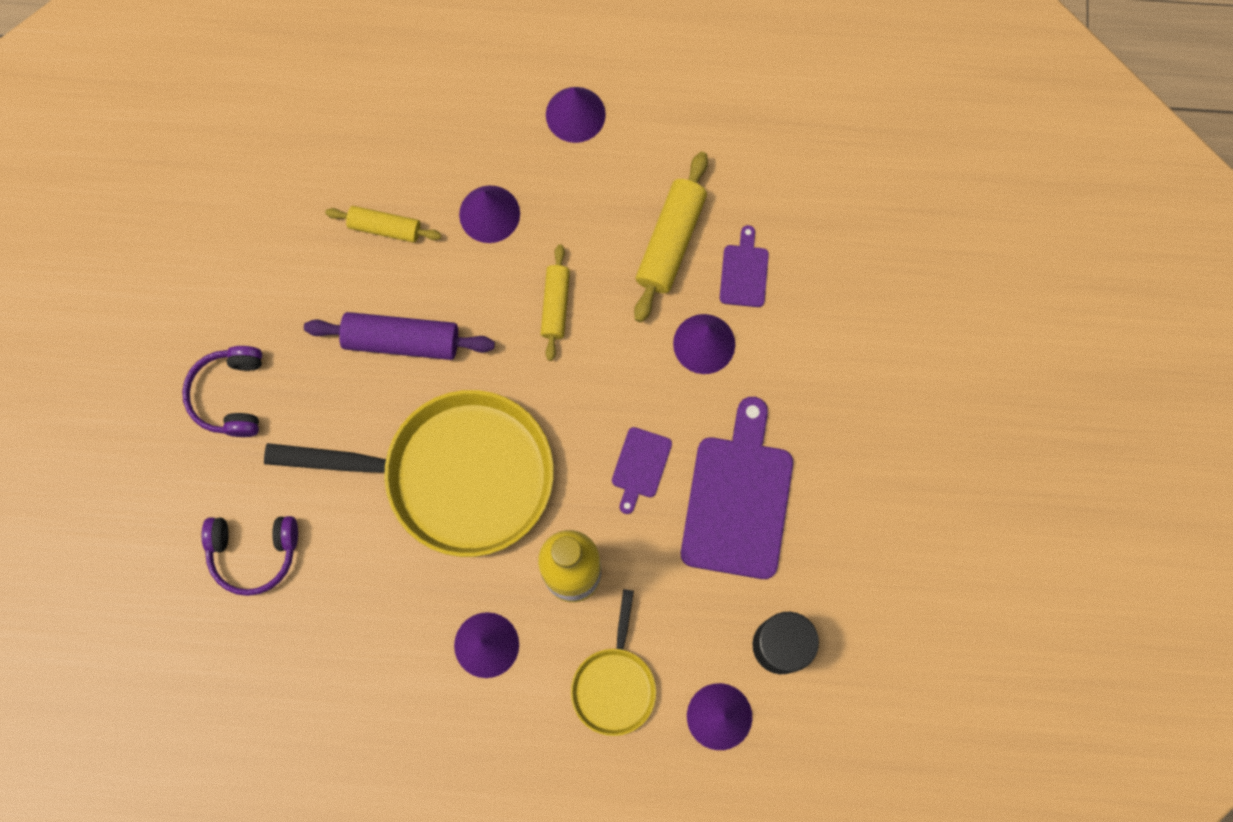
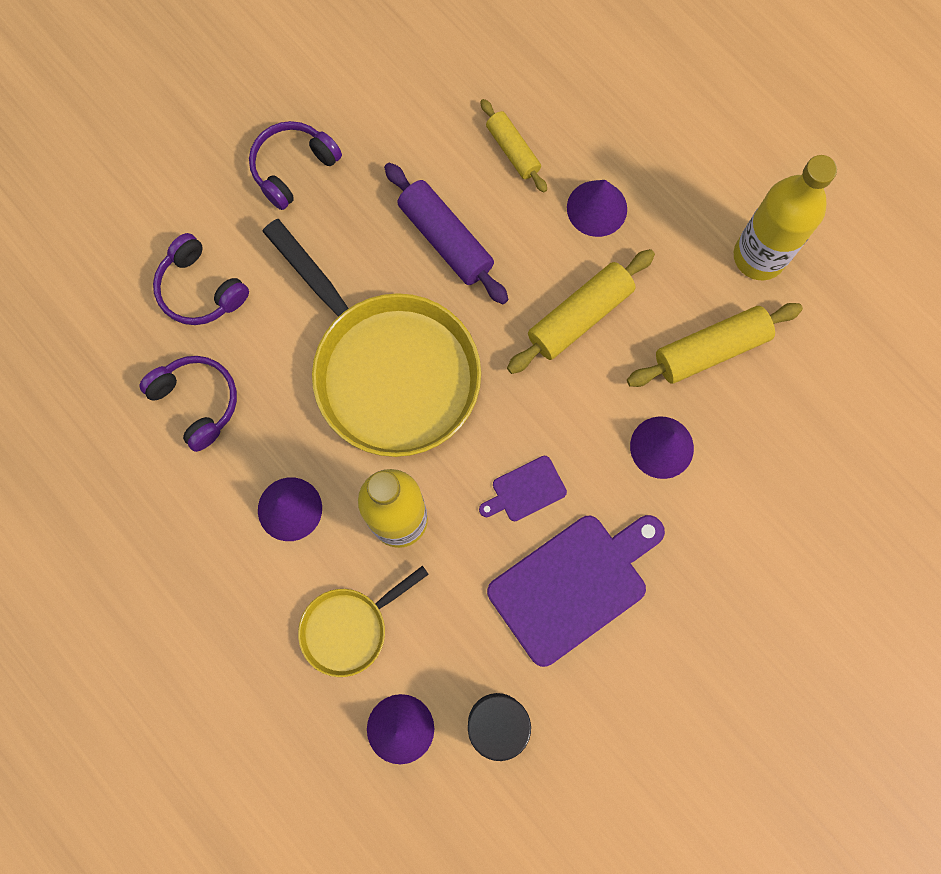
camera: 45 degrees right, 0 degrees up
(338, 636) = (197, 402): none -> purple headphones
(555, 305) = (579, 316): yellow rolling pin -> yellow rolling pin, size x1.57
(575, 114) = (731, 194): purple cone -> none
(639, 142) = (759, 256): none -> yellow bottle
(744, 272) = (745, 423): purple cutting board -> none

